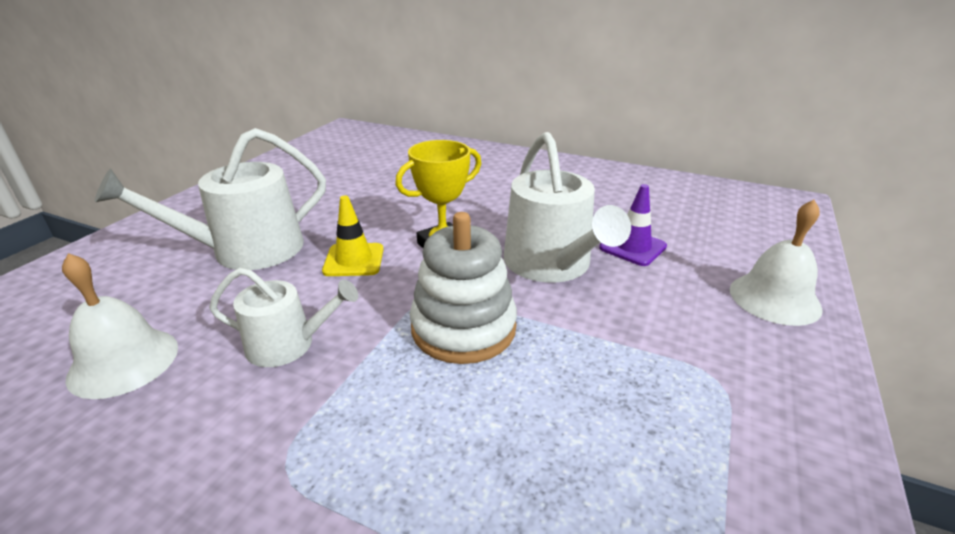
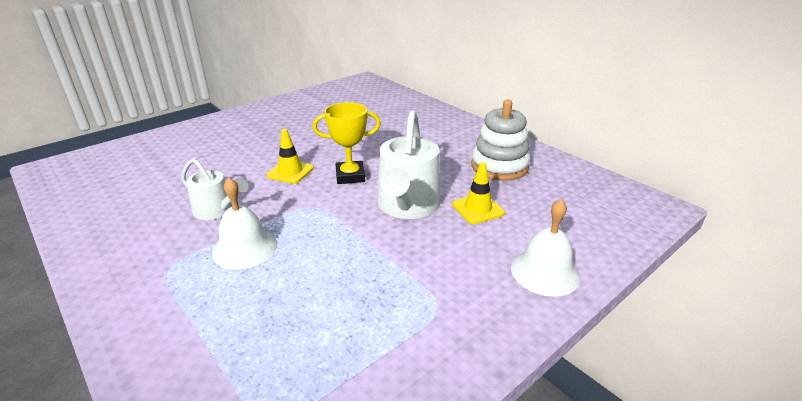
camera: 25 degrees right, 0 degrees up
(123, 361) = (140, 196): white bell -> white bell (245, 248)
(247, 250) = (239, 151): white watering can -> none
(463, 328) = (314, 228): white stacking toy -> white stacking toy (499, 166)
(632, 247) = (478, 209): purple traffic cone -> yellow traffic cone

